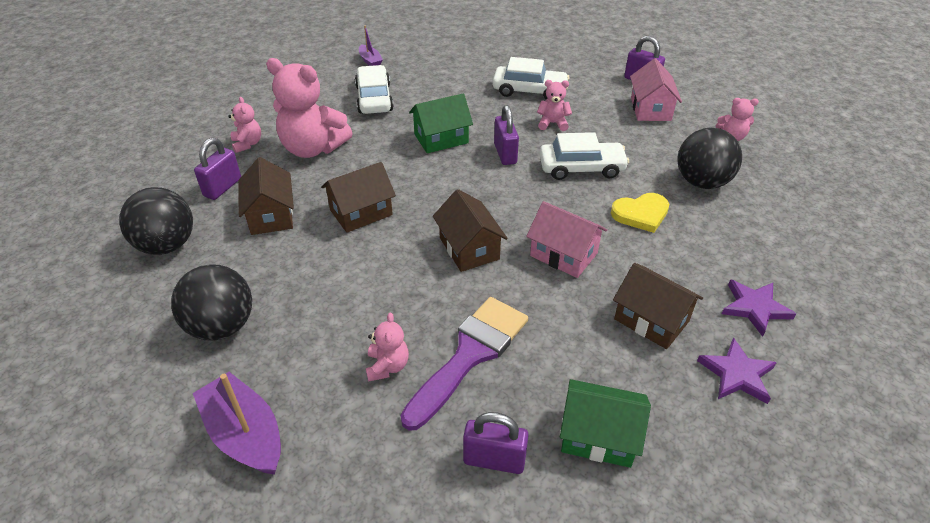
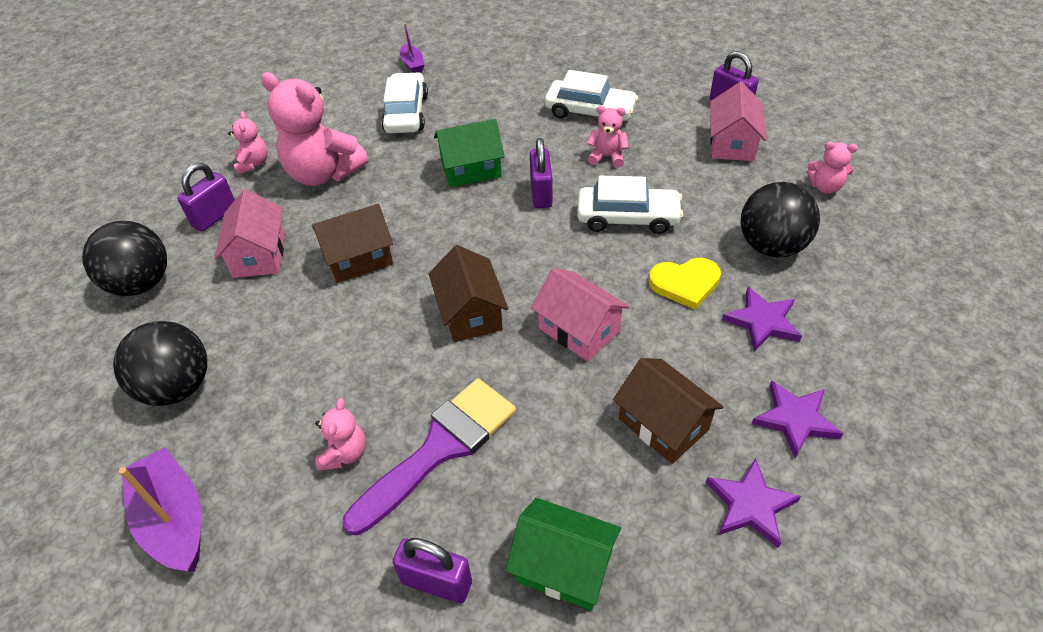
camera: 10 degrees right, 5 degrees up
(271, 215) = (259, 255): brown house -> pink house
(709, 238) = (762, 321): none -> purple star

